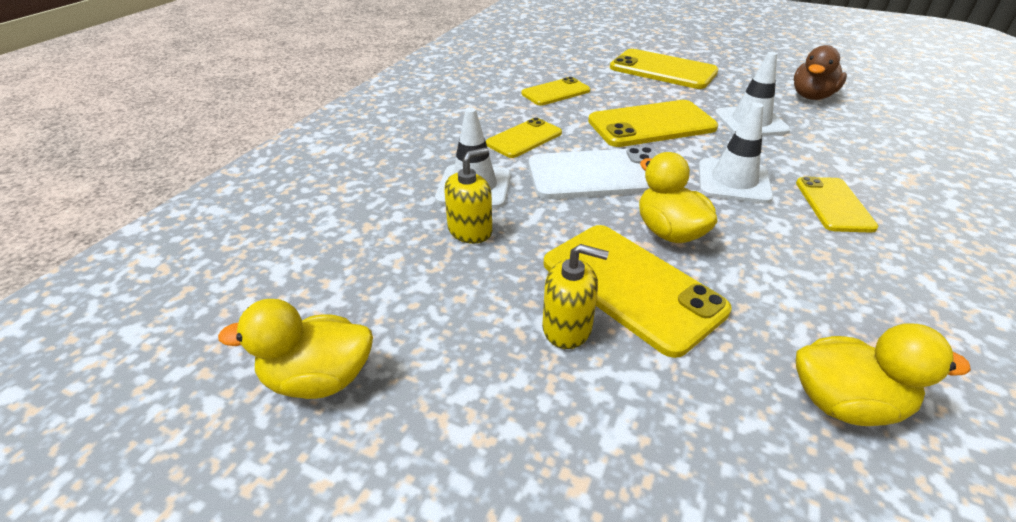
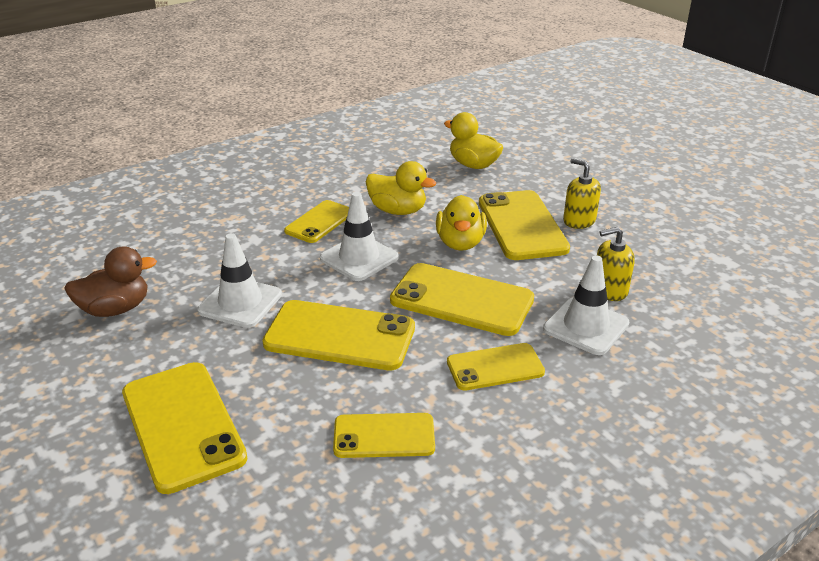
camera: 150 degrees left, 5 degrees down
(319, 379) = (733, 241): yellow duck -> yellow duck (398, 210)
(598, 175) = (461, 300): white phone -> yellow phone

